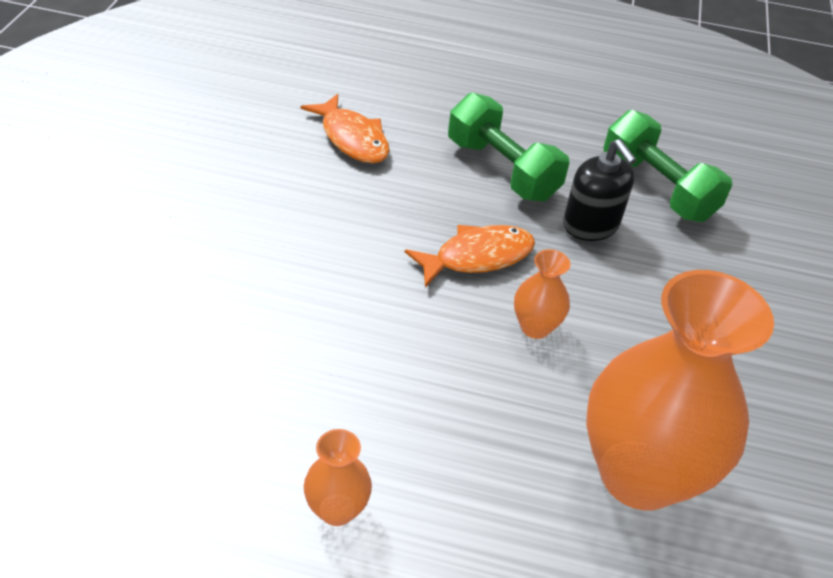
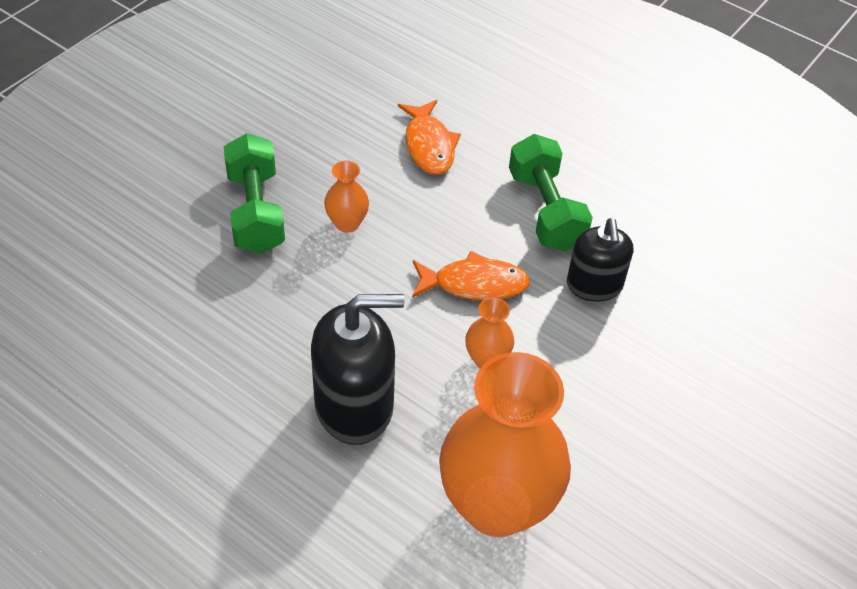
camera: 25 degrees right, 5 degrees up
(337, 509) = (251, 447): orange vase -> orange vase (347, 223)
(428, 421) = (354, 406): none -> black soap dispenser
(657, 188) = (682, 268): green dumbbell -> green dumbbell (256, 212)

